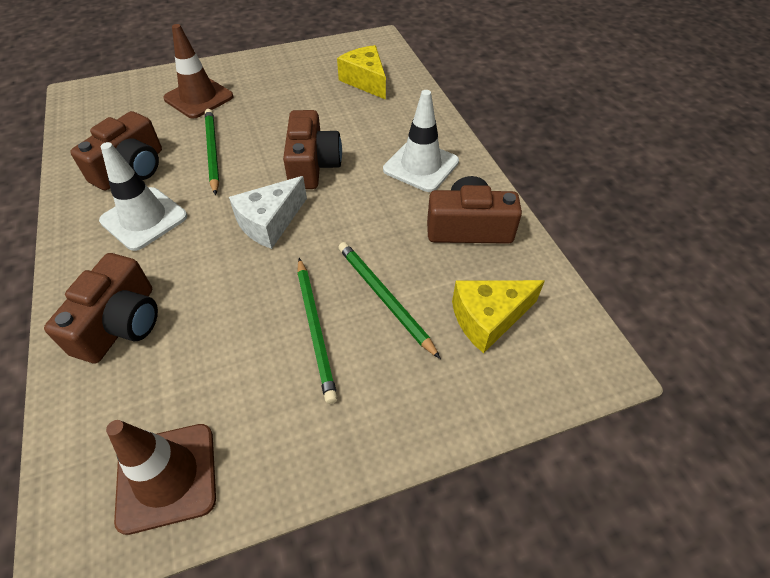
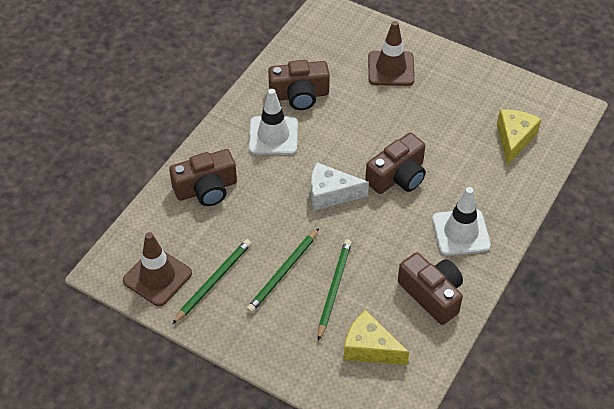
camera: 50 degrees right, 0 degrees up
(212, 152) = (353, 119): green pencil -> green pencil (213, 281)

